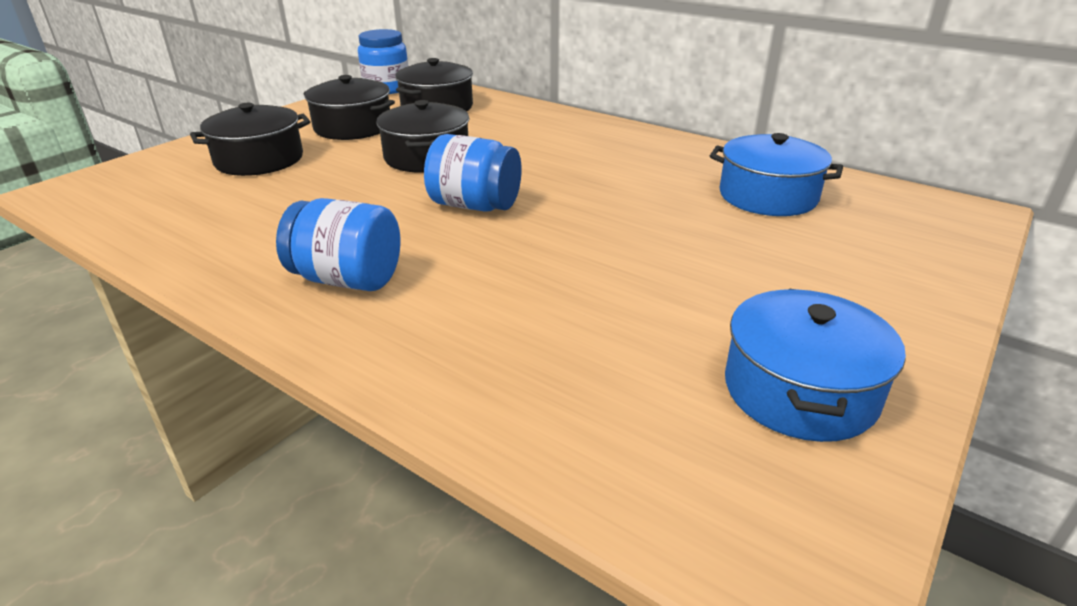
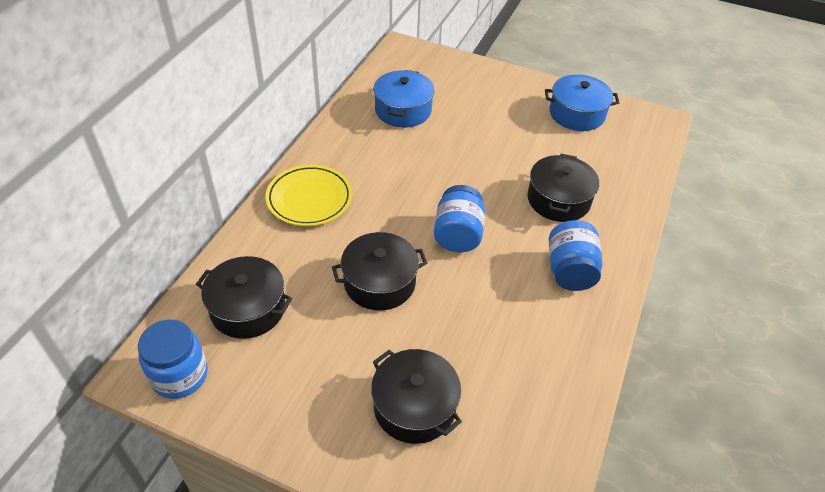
camera: 105 degrees left, 15 degrees up
(353, 127) = (316, 362): black pot -> black pot (558, 200)
(577, 133) = (309, 199): none -> yellow plate

